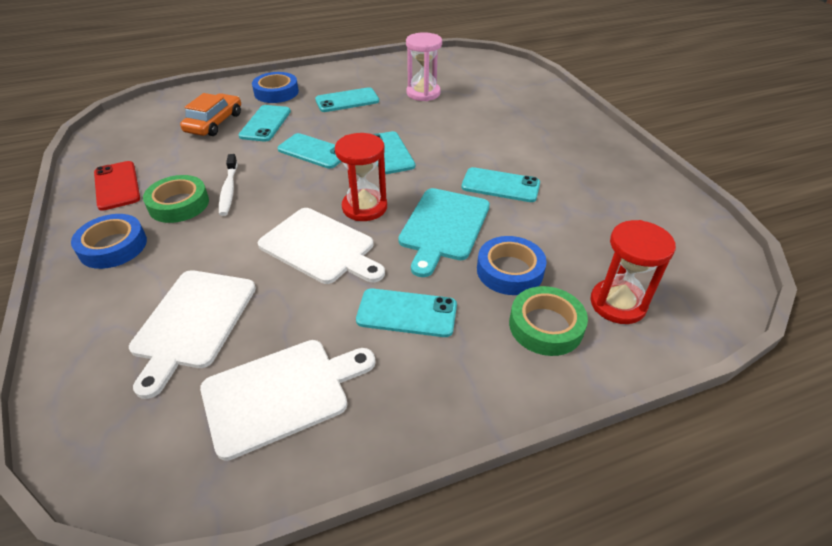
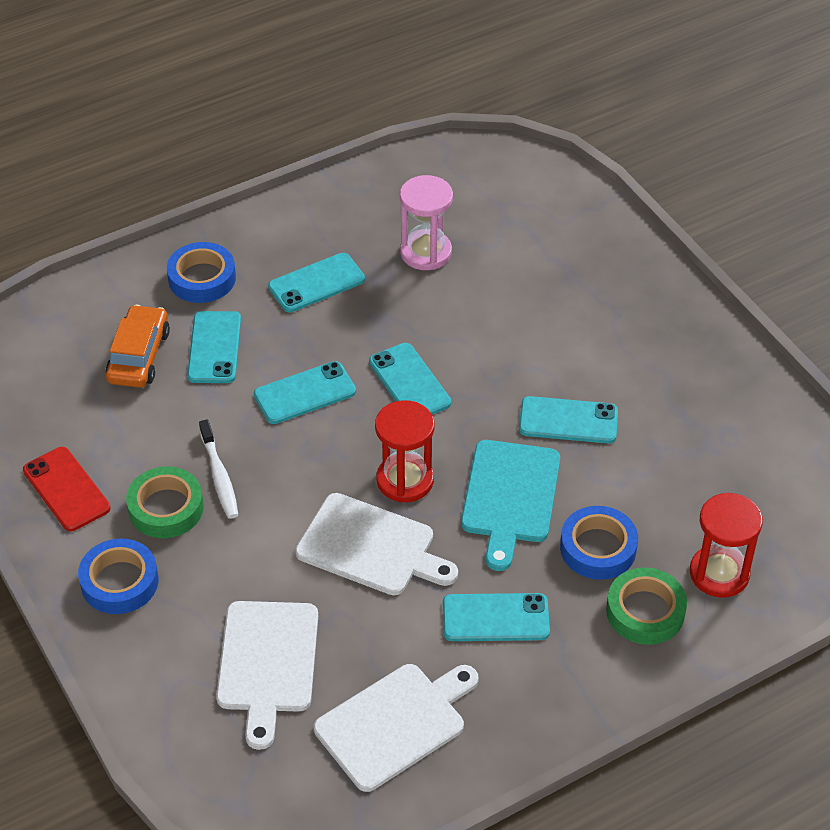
camera: 10 degrees left, 5 degrees up
(313, 151) = (305, 393): turquoise phone -> turquoise phone turned 45 degrees counterclockwise

